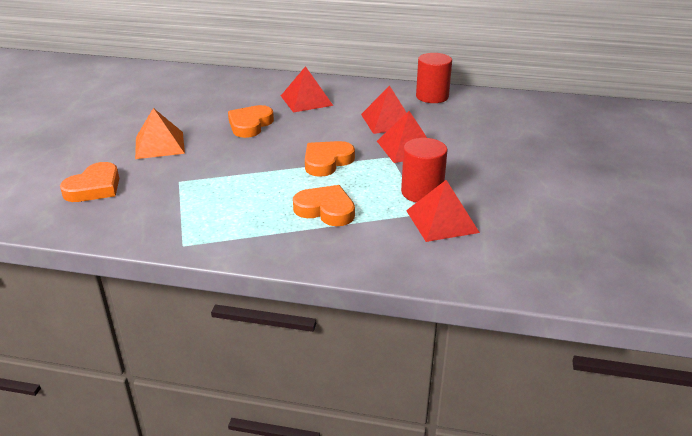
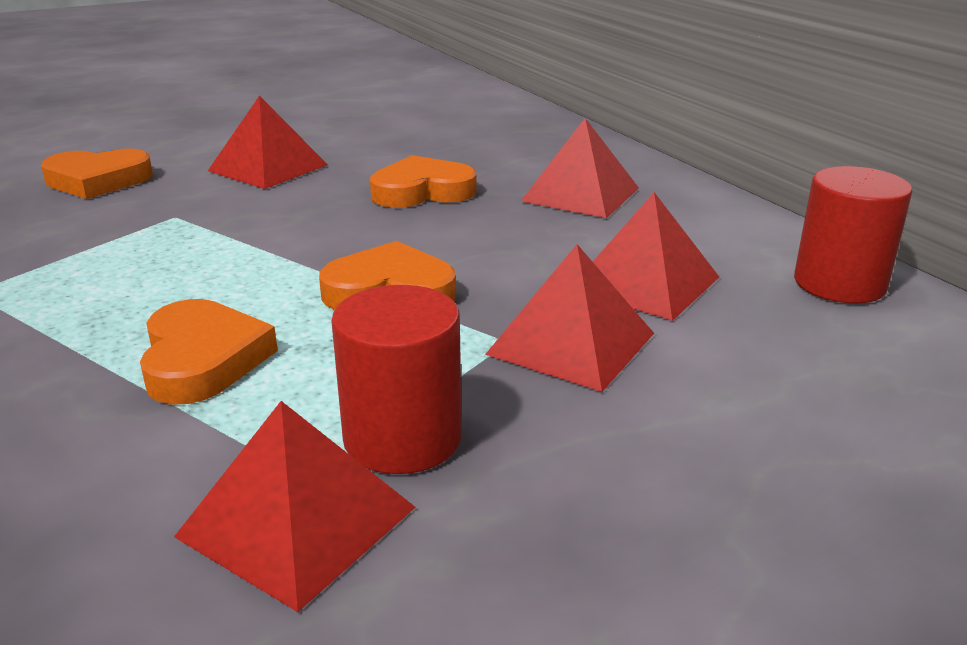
camera: 50 degrees right, 5 degrees down
(159, 145) = (268, 168): orange pyramid -> red pyramid

